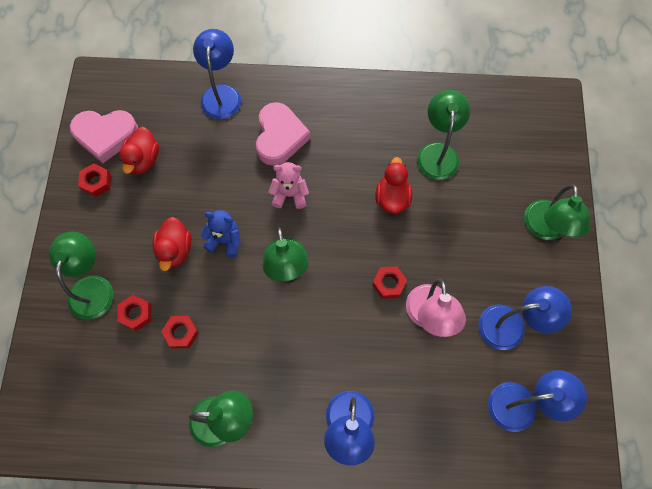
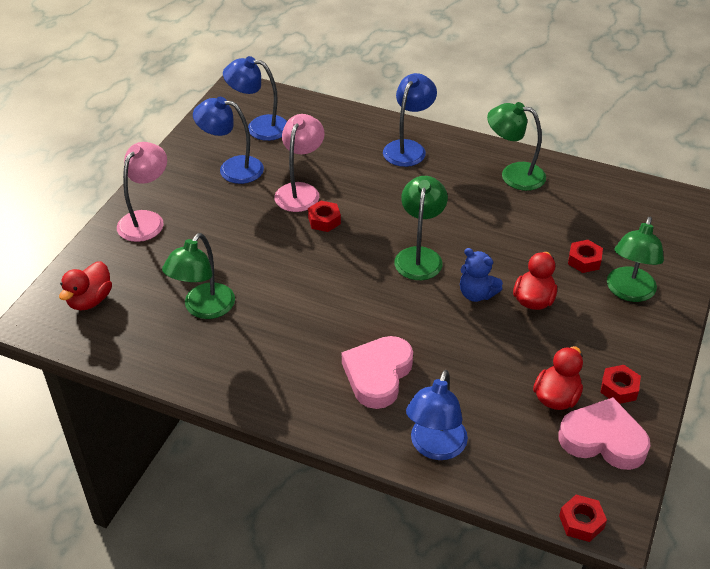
camera: 160 degrees left, 25 degrees down
(181, 333) = (540, 236): red nut -> red nut (581, 522)
(289, 194) = (390, 315): pink teddy bear -> none
(392, 198) = (280, 283): red duck -> red duck (90, 300)
(545, 229) = (146, 220): green lamp -> pink lamp

